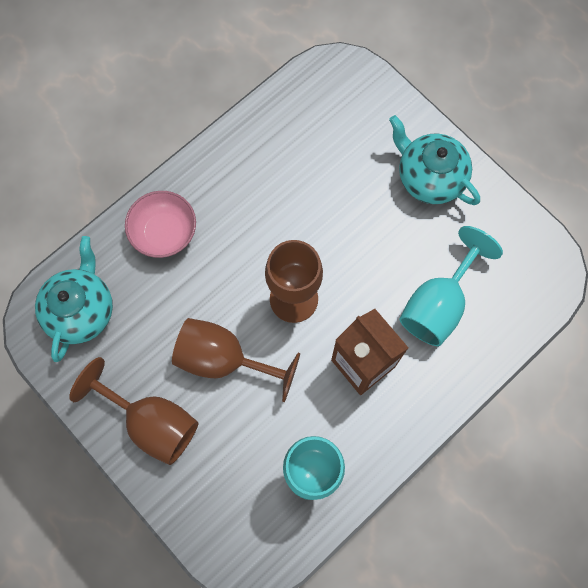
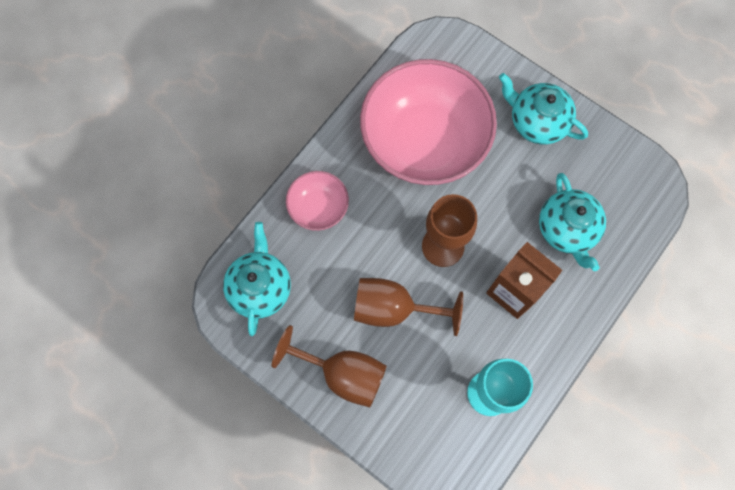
camera: 10 degrees left, 0 degrees up
(298, 178) = (424, 141): none -> pink bowl
(438, 304) = (567, 229): turquoise goblet -> turquoise teapot

